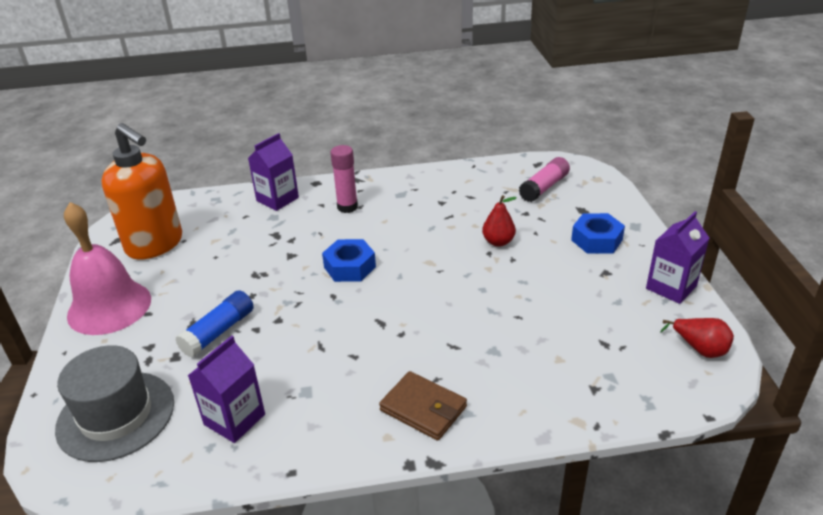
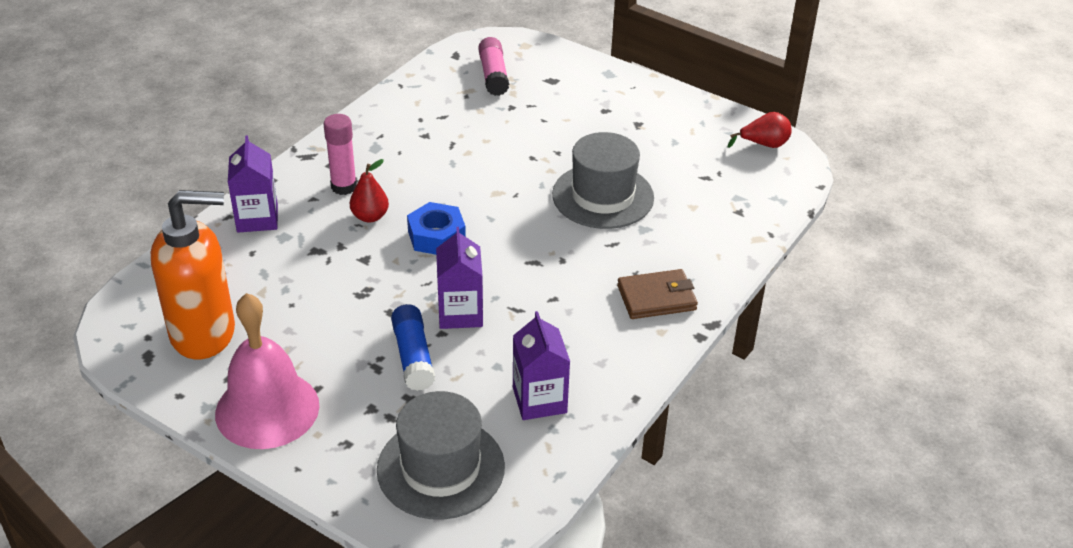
camera: 50 degrees left, 5 degrees up
(498, 242) = (526, 144): red pear -> red pear (370, 216)
(498, 308) = (603, 196): none -> grey hat
(596, 240) = (597, 101): blue nut -> none
(671, 287) = (694, 110): purple carton -> purple carton (460, 313)

